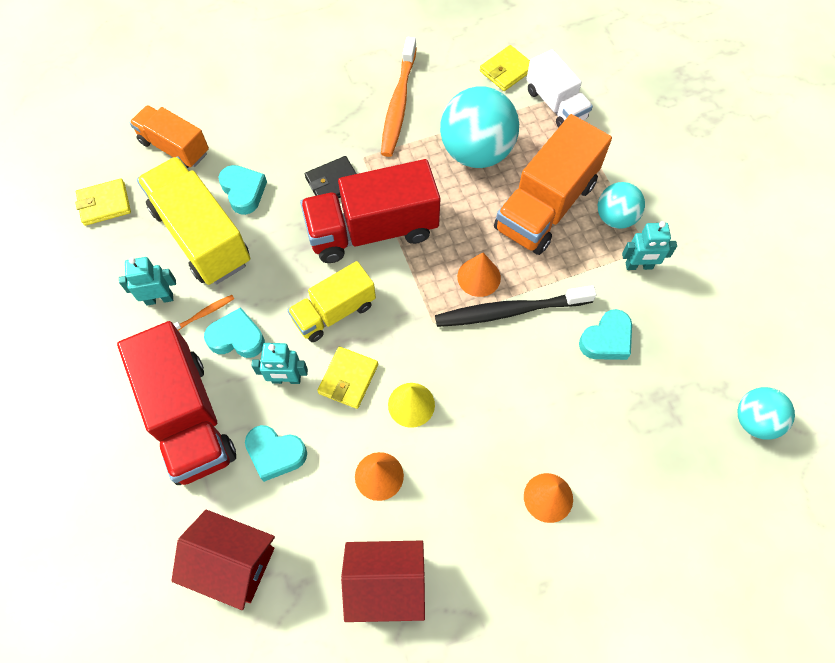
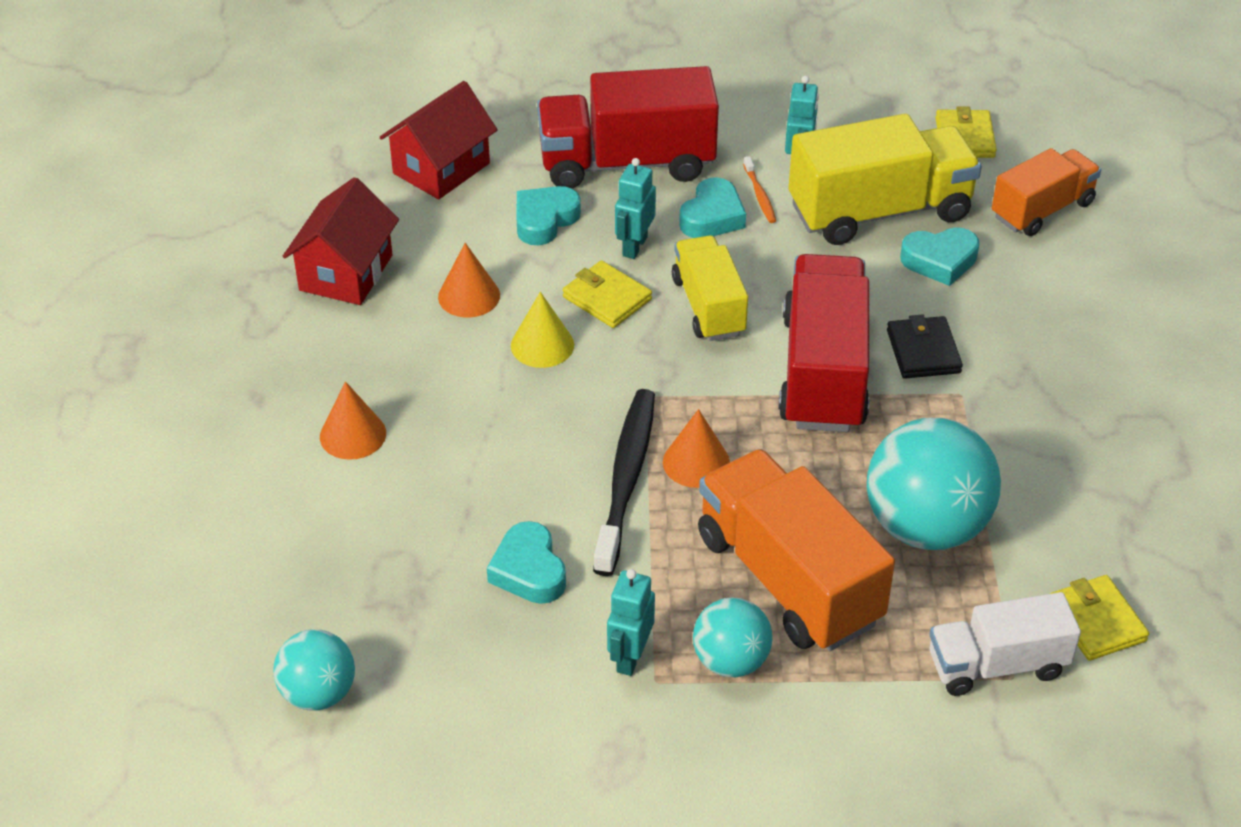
camera: 110 degrees right, 20 degrees down
(398, 103) = (1058, 460): orange toothbrush -> none

